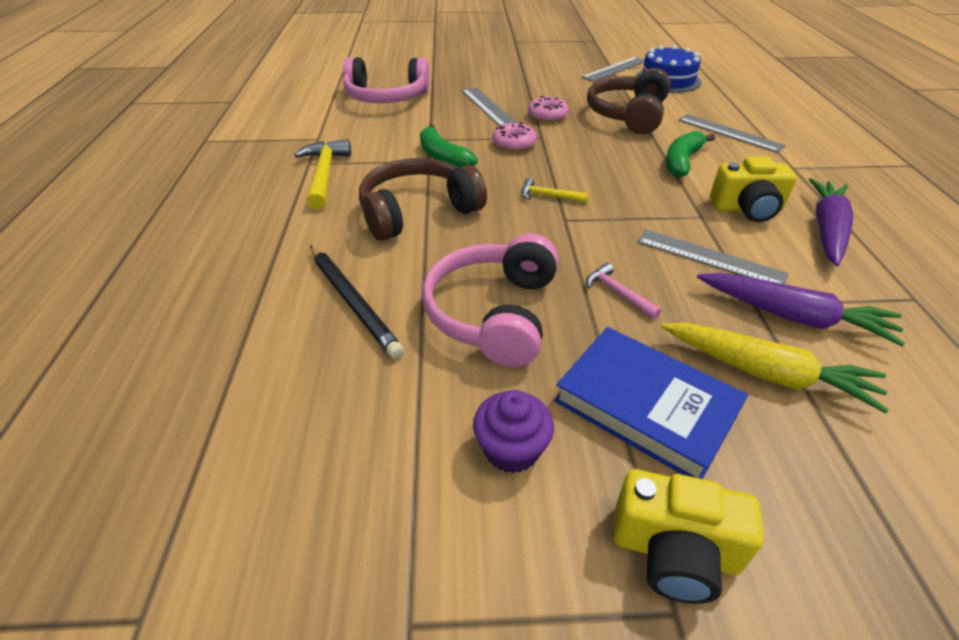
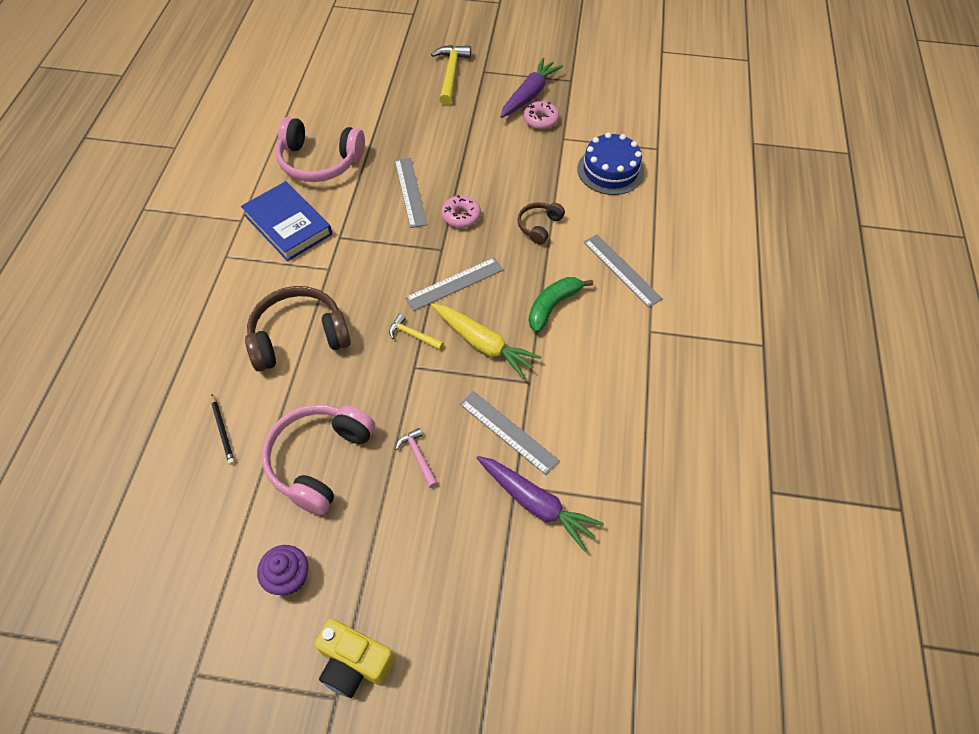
camera: 10 degrees right, 15 degrees up
(324, 175) = (235, 275): yellow hammer -> yellow hammer (451, 74)
(353, 302) = (223, 431): black pencil -> black pencil, size x0.57
(443, 157) = (342, 265): green banana -> none
(514, 144) = (412, 256): pink donut -> pink donut (541, 120)
(615, 69) = (565, 142): grey ruler -> grey ruler (454, 284)
(628, 115) = (539, 226): brown headphones -> brown headphones, size x0.53
(645, 406) = (388, 561): blue book -> blue book (288, 225)
(747, 209) = (574, 379): yellow camera -> none
(766, 373) = (484, 550): yellow carrot -> yellow carrot (483, 344)
(826, 230) = (625, 416): purple carrot -> purple carrot (529, 95)

